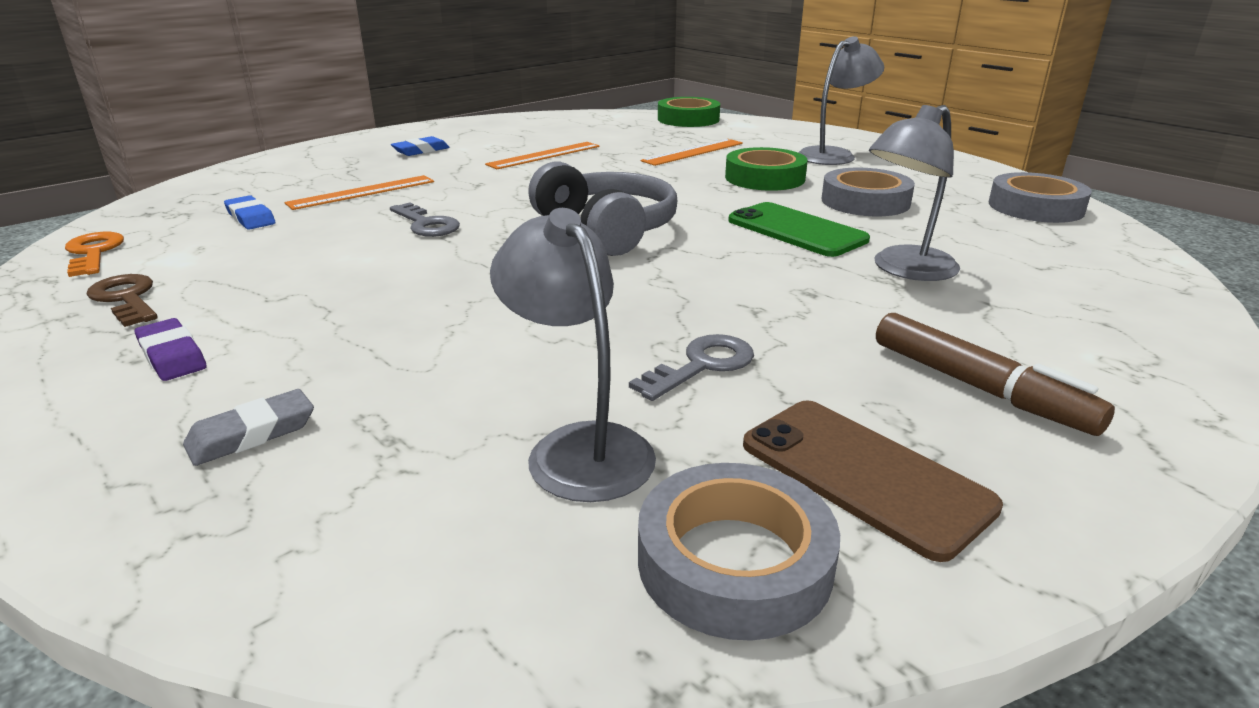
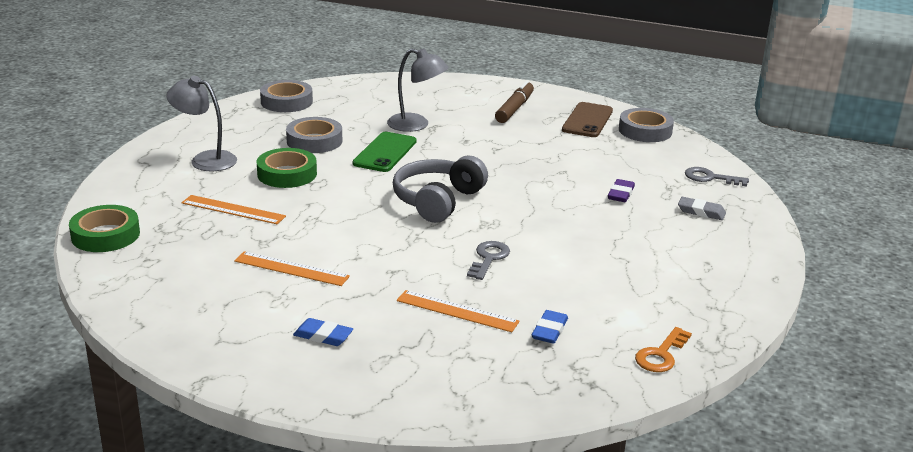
camera: 120 degrees left, 0 degrees up
(126, 299) = (680, 300): brown key -> none
(172, 356) = (693, 255): purple eraser -> purple eraser (621, 194)
(578, 447) = (630, 159): grey lamp -> none
(701, 366) = (556, 150): grey key -> grey key (710, 178)

